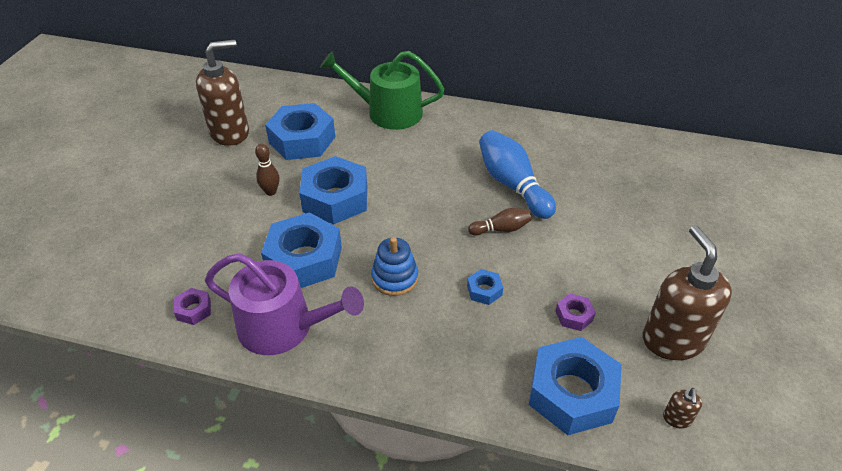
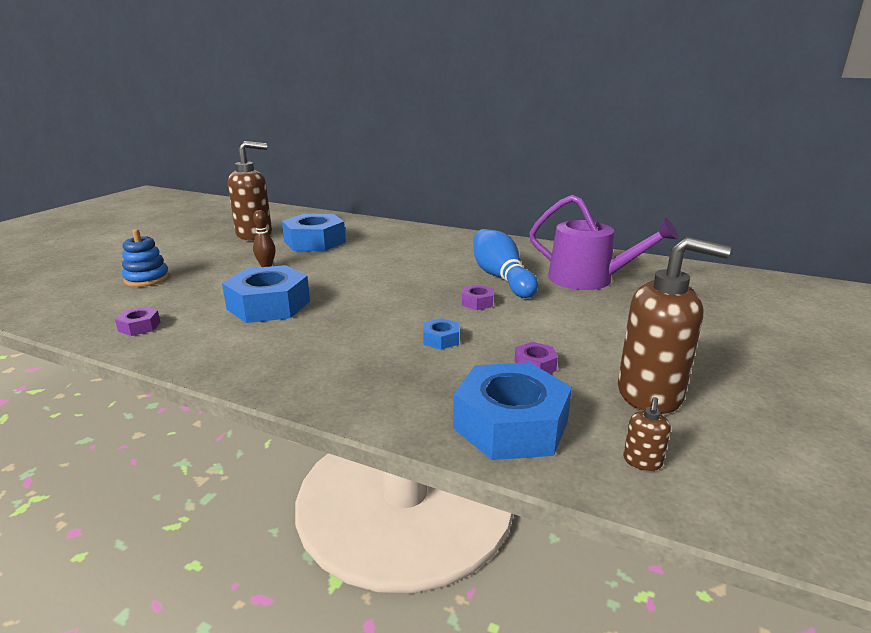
camera: 10 degrees right, 20 degrees down
(284, 327) = (217, 345): purple watering can -> purple watering can (588, 279)
(335, 198) = (323, 273): blue nut -> none
(387, 112) = (401, 233): green watering can -> none
(395, 278) = (351, 324): blue stacking toy -> blue stacking toy (147, 279)
(501, 229) = (477, 302): brown bowling pin -> purple nut
(672, 340) = (650, 394): brown soap dispenser -> brown soap dispenser turned 105 degrees clockwise

